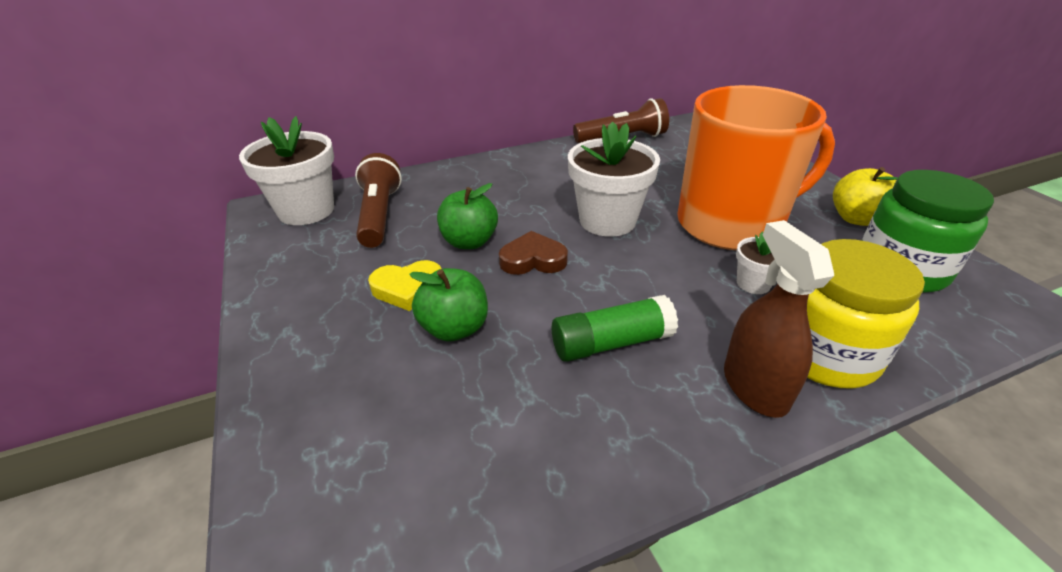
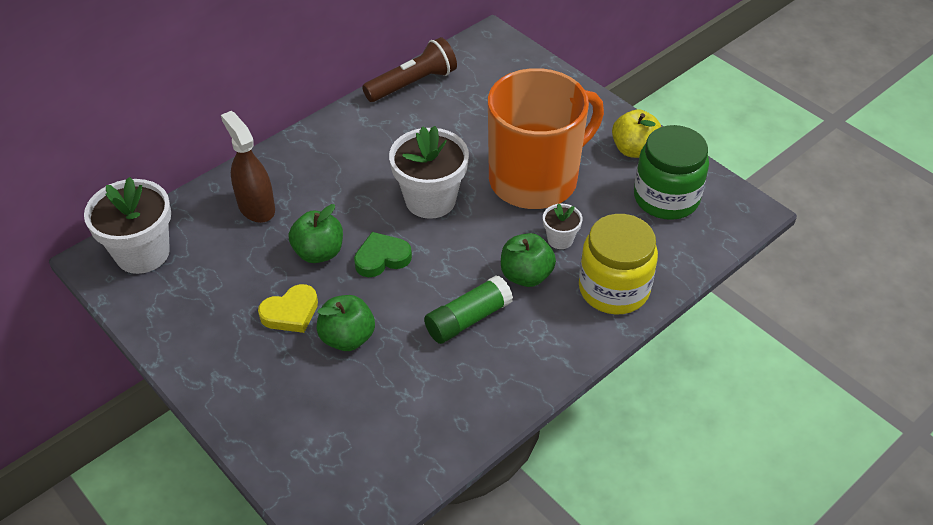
camera: 20 degrees left, 10 degrees up
(379, 215) = (218, 241): brown flashlight -> none
(533, 259) = (382, 258): brown heart -> green heart
(701, 311) = (526, 275): none -> green apple
(754, 387) = (571, 327): brown spray bottle -> brown spray bottle (256, 207)

